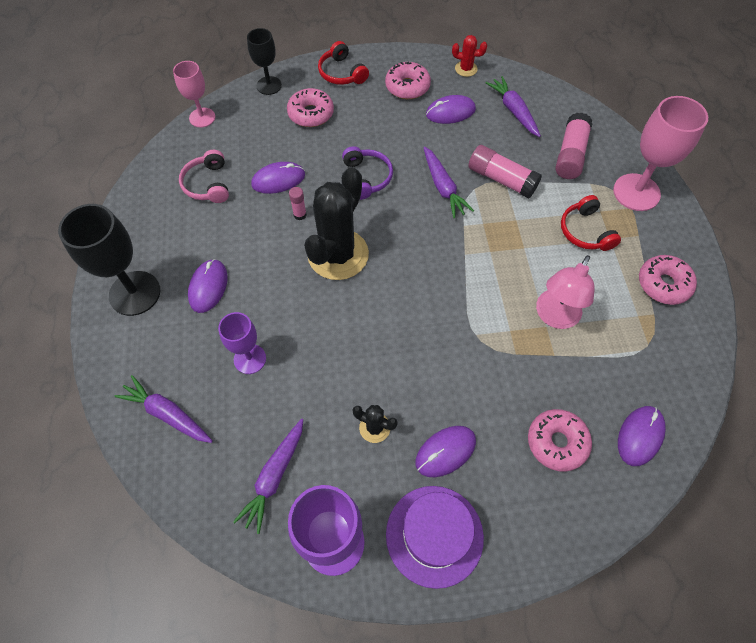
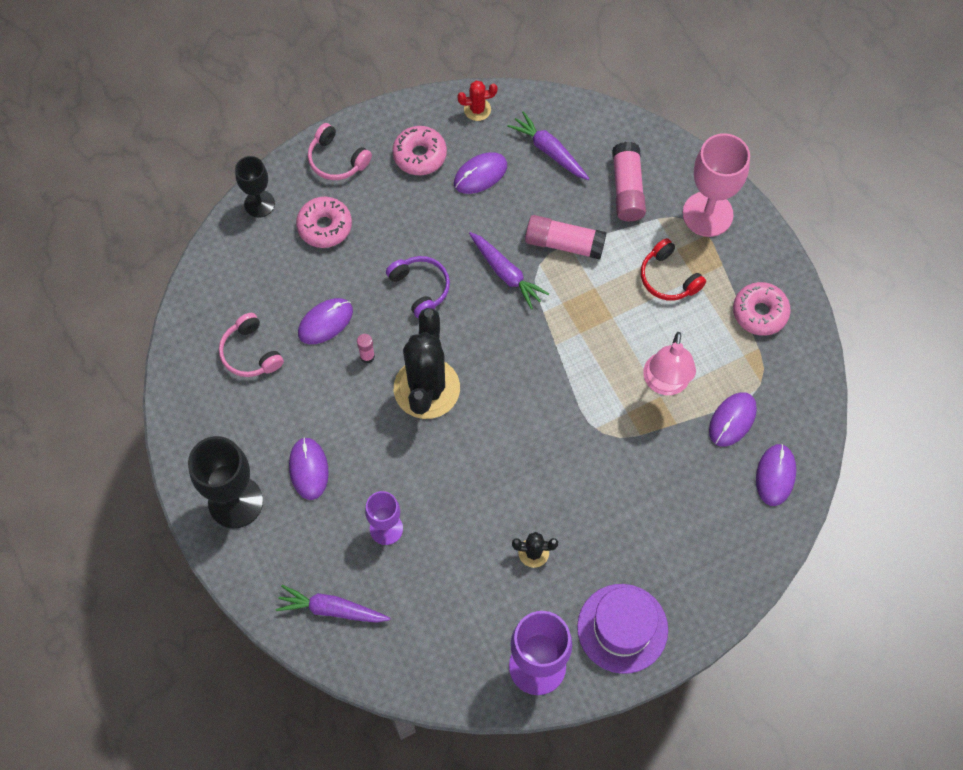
camera: 20 degrees left, 5 degrees up
(202, 117) = (202, 271): pink goblet -> none
(274, 477) = (460, 630): purple carrot -> none
(341, 73) = (337, 160): red headphones -> pink headphones
(445, 451) = (606, 551): purple mouse -> purple mouse (732, 420)
(556, 442) = (703, 507): pink donut -> none

